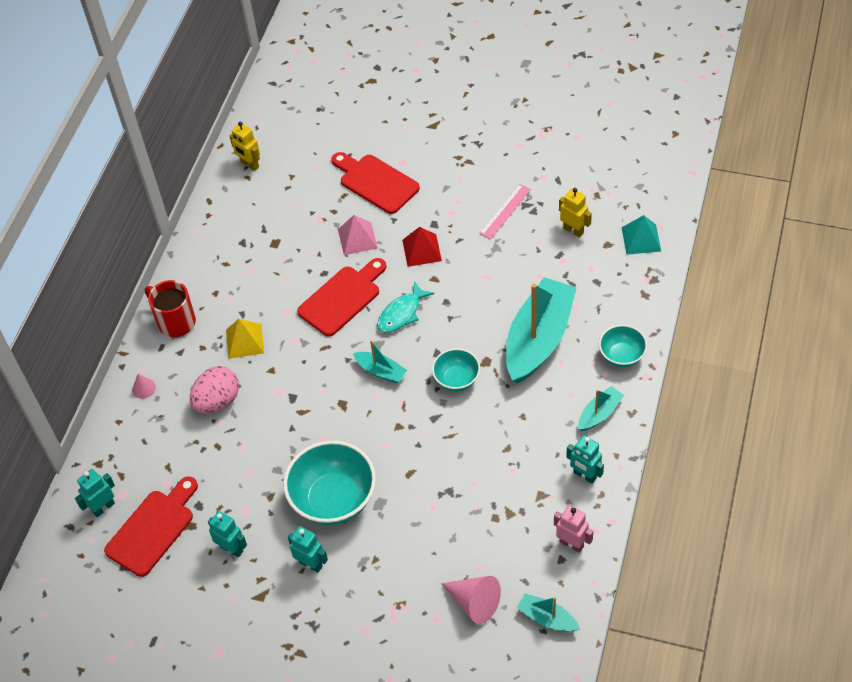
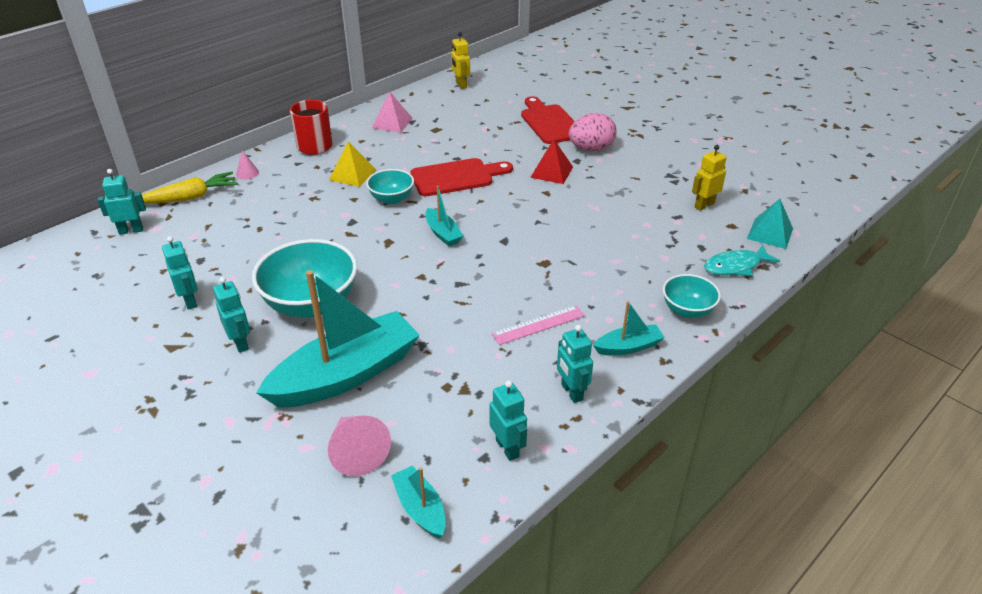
camera: 25 degrees right, 15 degrees down
(119, 443) = (191, 197): none -> yellow carrot
(153, 529) = (148, 260): red cutting board -> none
(217, 401) = (291, 201): pink egg -> pink egg (591, 149)
(357, 238) = (504, 148): pink pyramid -> pink pyramid (392, 123)
(401, 313) = (497, 204): turquoise fish -> turquoise fish (735, 266)
(456, 379) = (505, 265): turquoise bowl -> turquoise bowl (391, 199)
(505, 211) = (648, 173): pink ruler -> pink ruler (538, 325)
(538, 339) = (610, 266): turquoise boat -> turquoise boat (346, 375)
(571, 544) = (507, 448): pink robot -> turquoise robot
(573, 230) = (704, 205): yellow robot -> yellow robot turned 105 degrees counterclockwise

